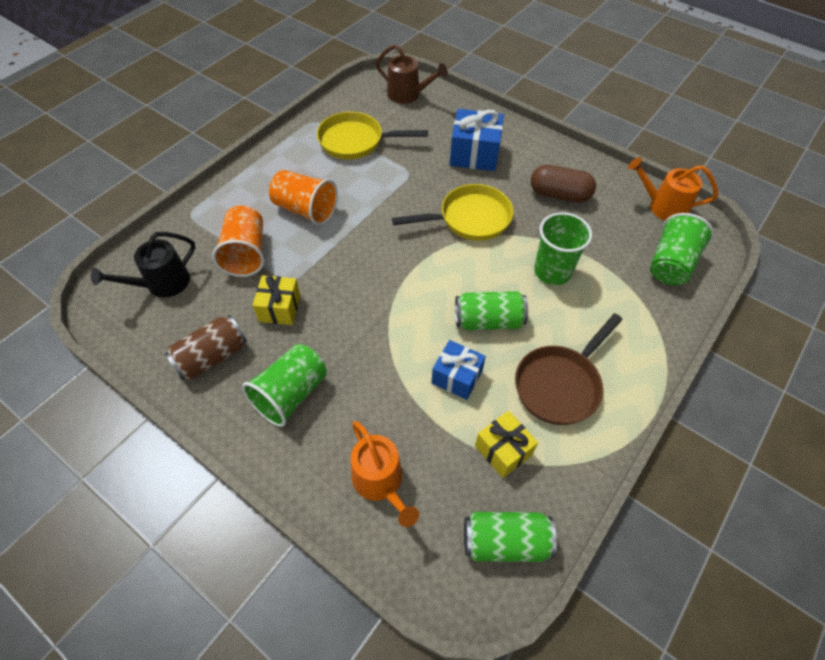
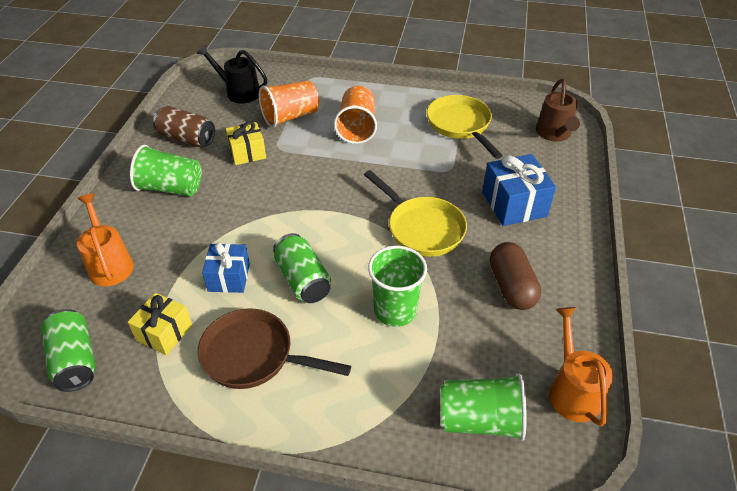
camera: 65 degrees right, 10 degrees down
(381, 482) = (109, 264): orange watering can -> orange watering can turned 120 degrees clockwise

